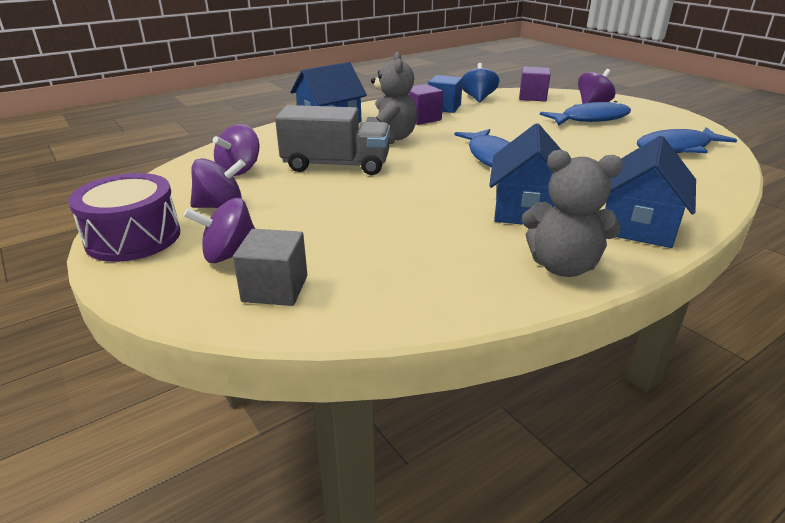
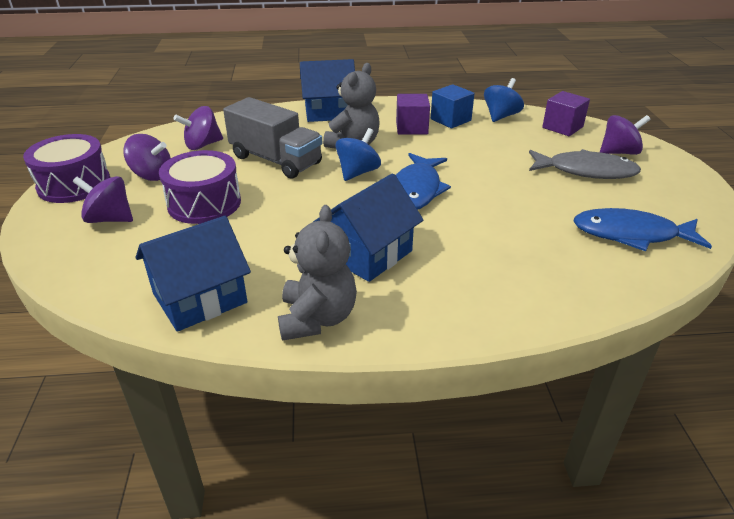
camera: 30 degrees right, 5 degrees up
(275, 288) = (103, 256): grey cube -> none
(317, 214) = (204, 203): none -> purple drum
(426, 157) = (358, 172): none -> blue spinning top
(562, 266) = (317, 318): grey teddy bear -> grey teddy bear turned 135 degrees counterclockwise
(590, 119) = (586, 171): blue fish -> grey fish
(638, 225) = (445, 305): blue house -> blue house (200, 298)

